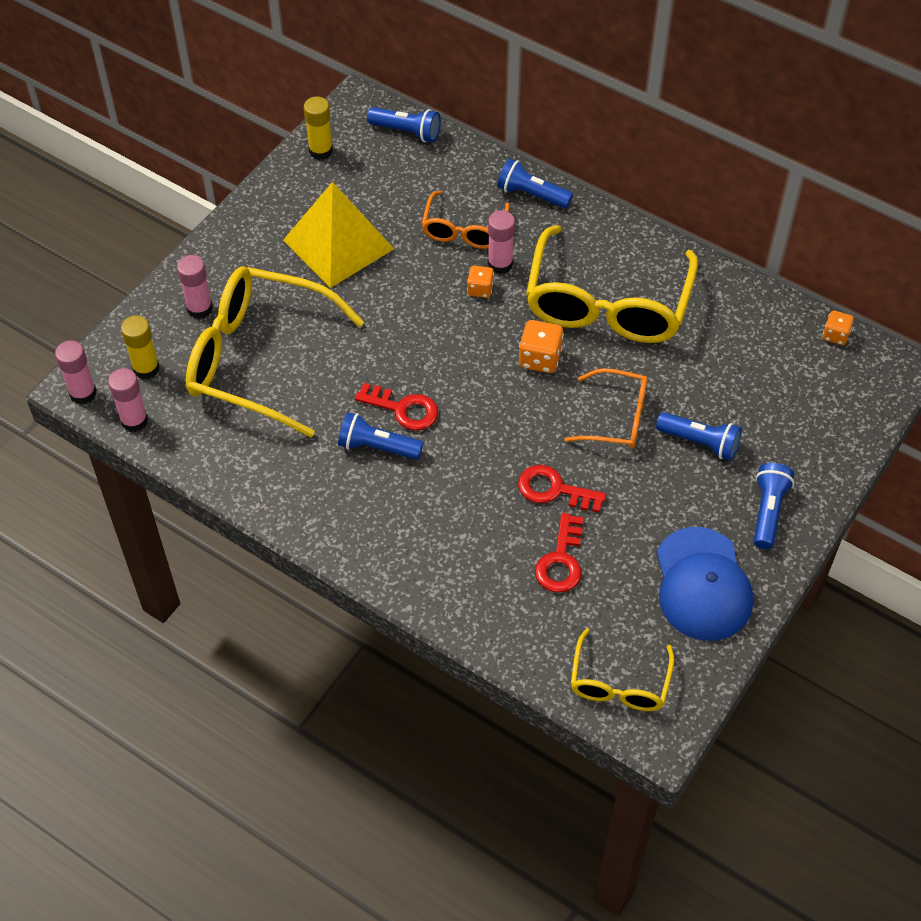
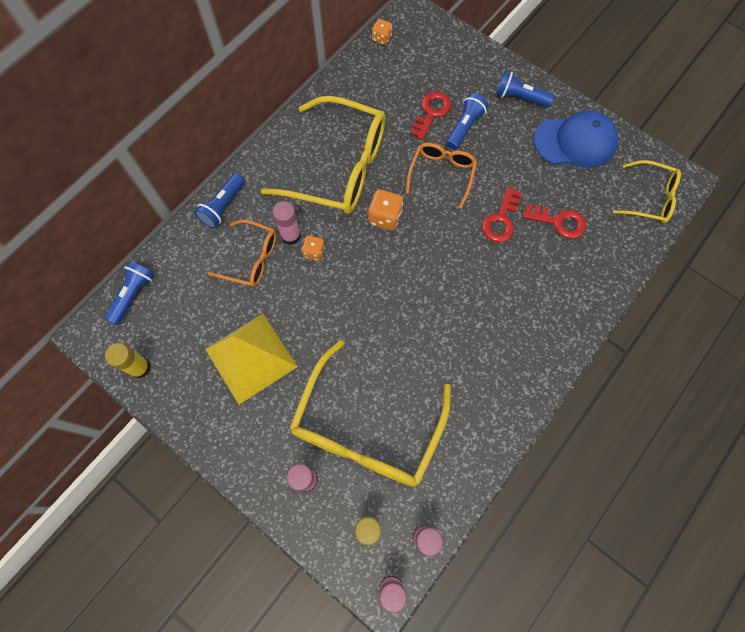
camera: 85 degrees left, 15 degrees up
(377, 447) = (459, 337): blue flashlight -> none
(403, 409) = (425, 316): red key -> red key (431, 113)

